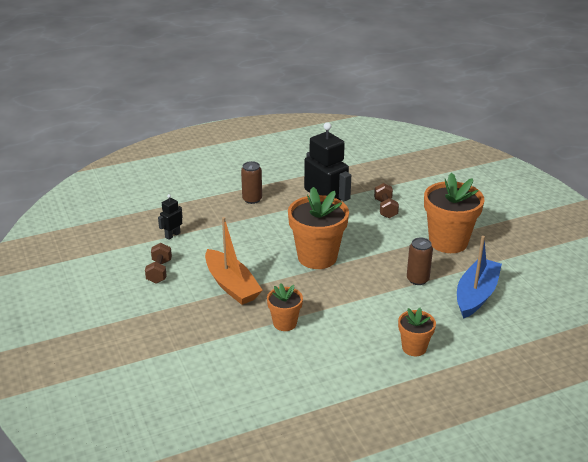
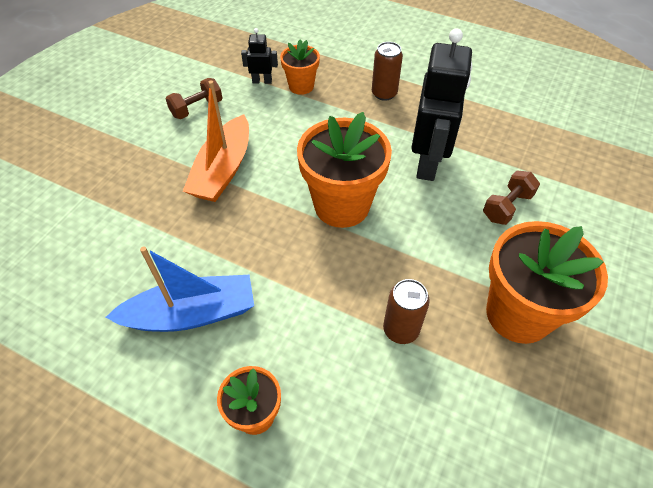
camera: 50 degrees right, 20 degrees up
(285, 323) = (196, 252): orange flower pot -> orange flower pot (301, 86)
(476, 295) = (438, 422): blue boat -> blue boat (191, 314)

